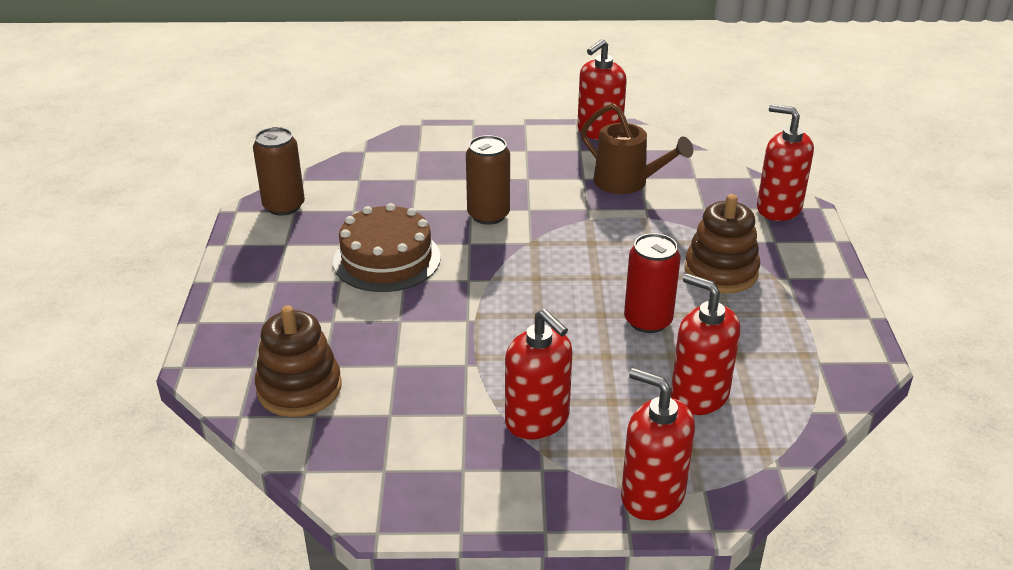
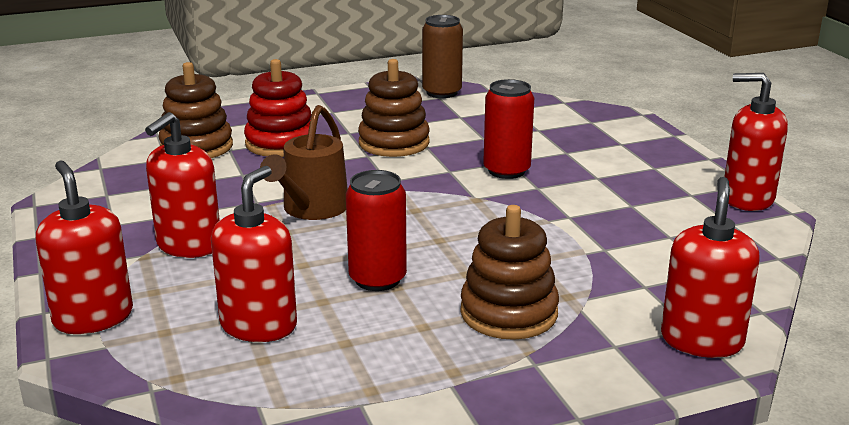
camera: 70 degrees right, 10 degrees down
(334, 328) = (281, 143): none -> red stacking toy
(387, 259) = (394, 143): brown cake -> brown stacking toy
(488, 215) = (506, 170): brown can -> red can
(628, 183) = (649, 231): brown watering can -> brown watering can (311, 210)
(652, 495) = (93, 317): red soap dispenser -> red soap dispenser turned 45 degrees counterclockwise

